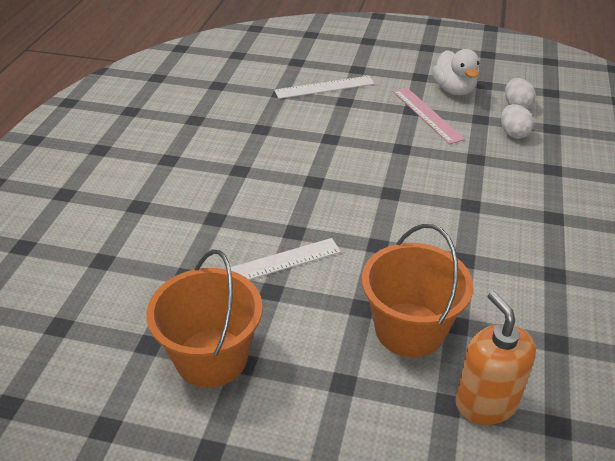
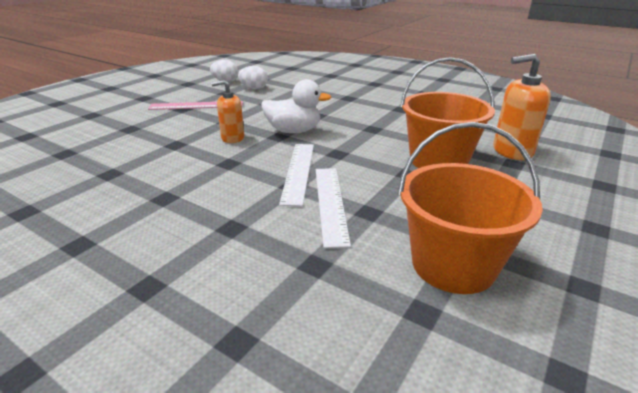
camera: 70 degrees left, 10 degrees down
(324, 87) = (93, 132): white ruler -> white ruler (298, 172)
(366, 165) = (232, 138): none -> orange soap dispenser
(454, 90) = (179, 92): white duck -> white duck (294, 131)

